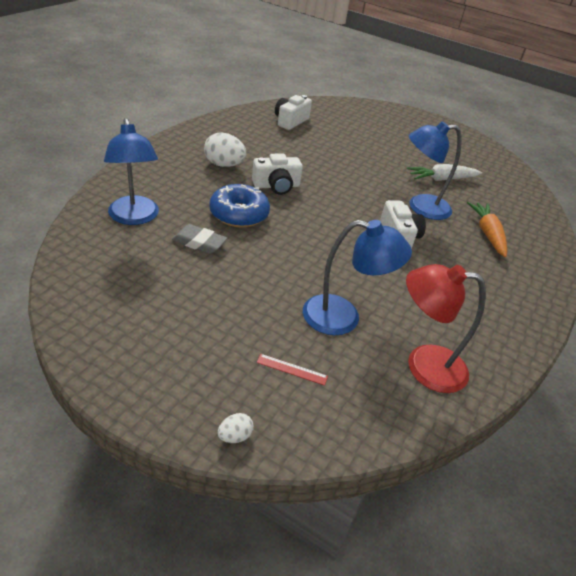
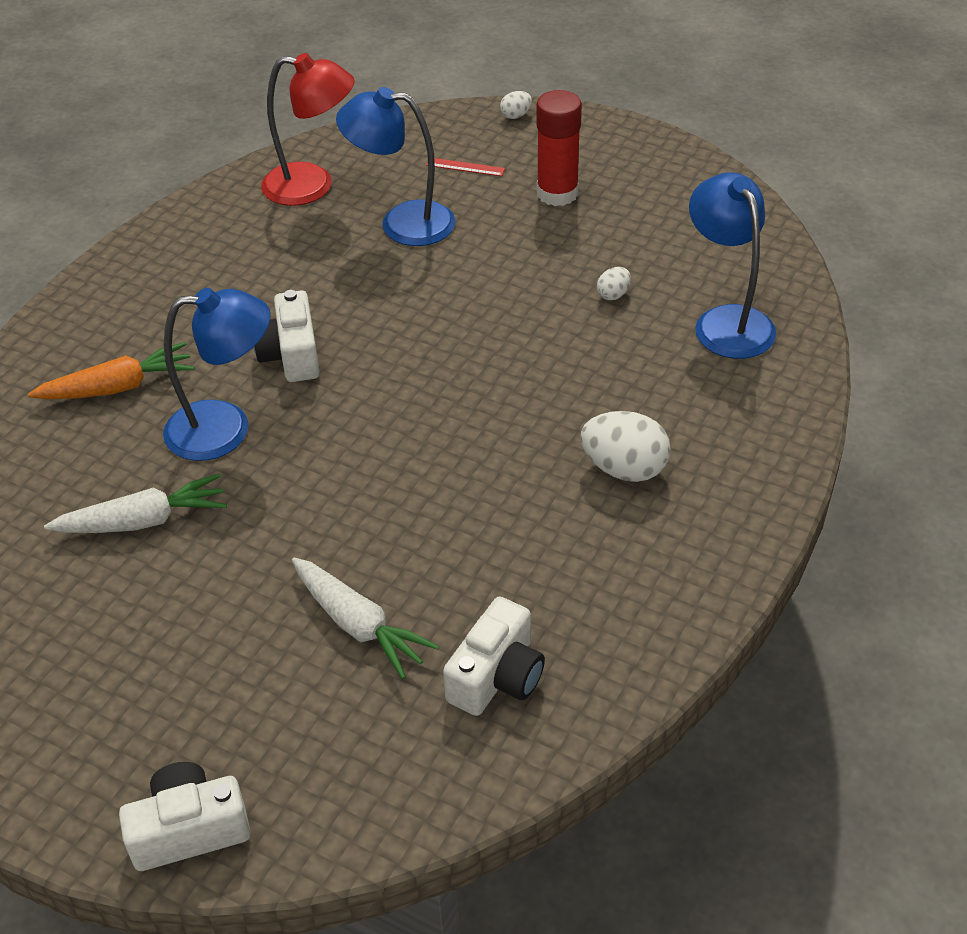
camera: 175 degrees left, 5 degrees up
(199, 243) = (613, 294): grey eraser -> white egg
(216, 328) = (557, 193): none -> red glue stick
(239, 214) = (566, 355): blue donut -> none
(276, 186) = (510, 430): white camera -> white camera (189, 830)
(342, 139) = (358, 625): none -> white carrot
(487, 234) = (118, 387): orange carrot -> orange carrot turned 105 degrees counterclockwise

